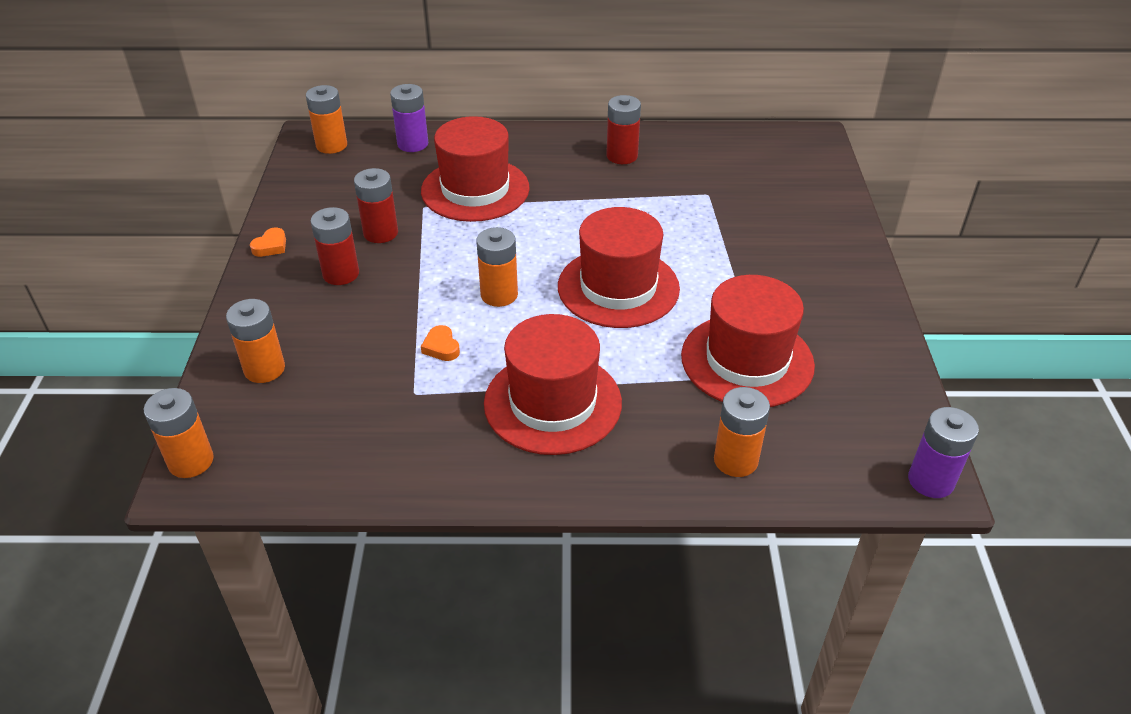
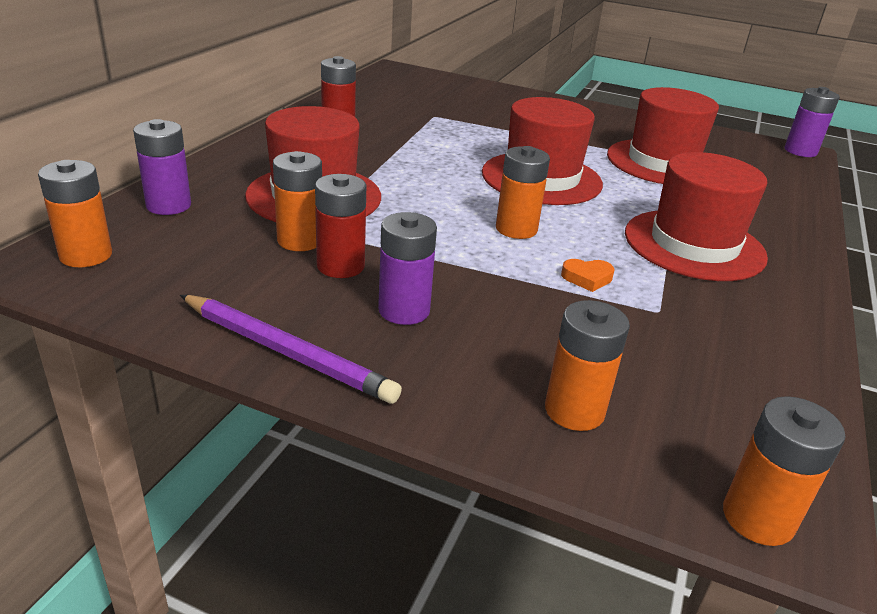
camera: 70 degrees left, 10 degrees down
(271, 246) = (287, 353): orange heart -> purple pencil
(341, 274) = (404, 310): red battery -> purple battery
(735, 460) = (777, 197): orange battery -> orange battery (300, 240)

